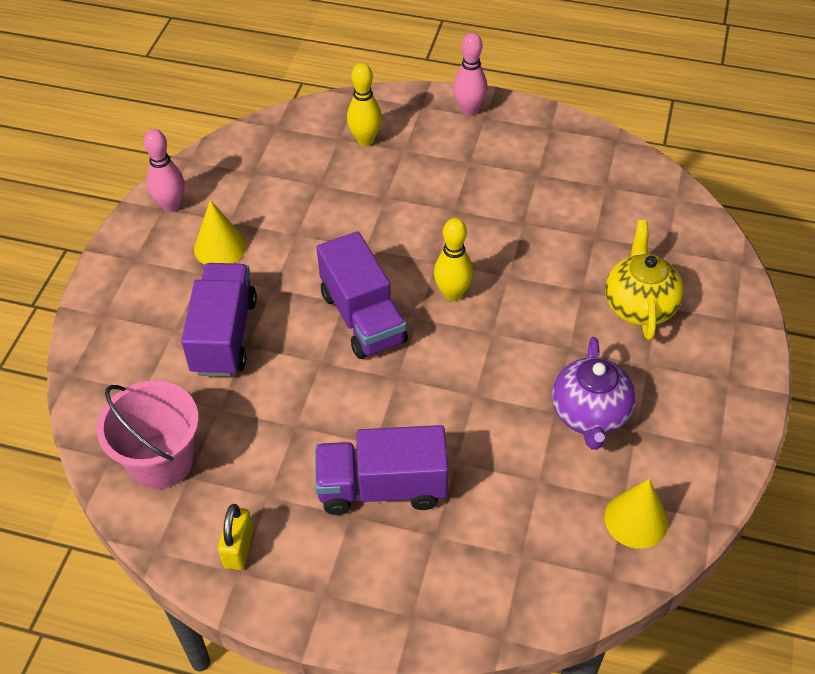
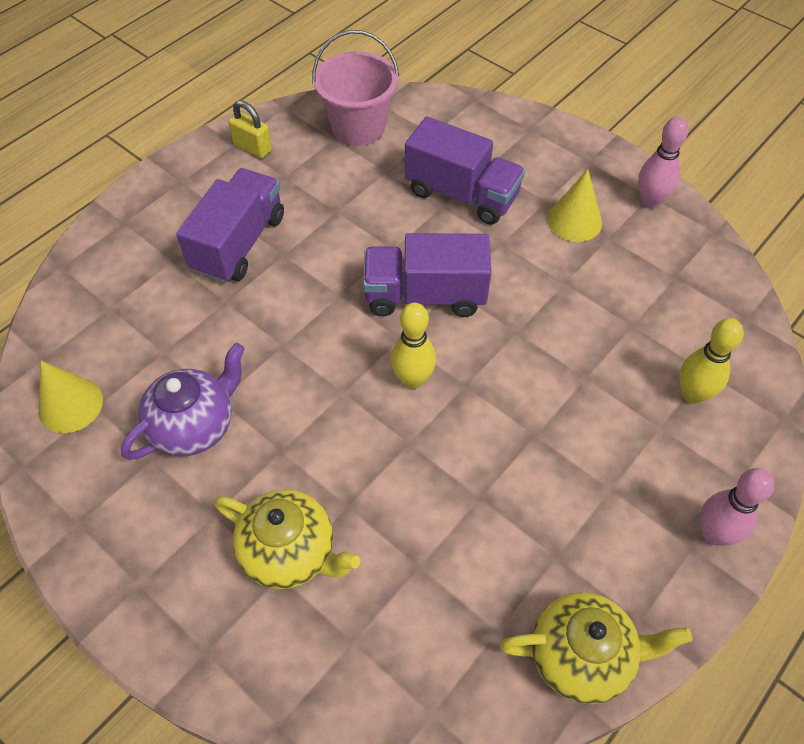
camera: 115 degrees right, 5 degrees up
(590, 415) = (195, 426): purple teapot -> purple teapot turned 105 degrees clockwise
(591, 146) = (581, 656): none -> yellow teapot

